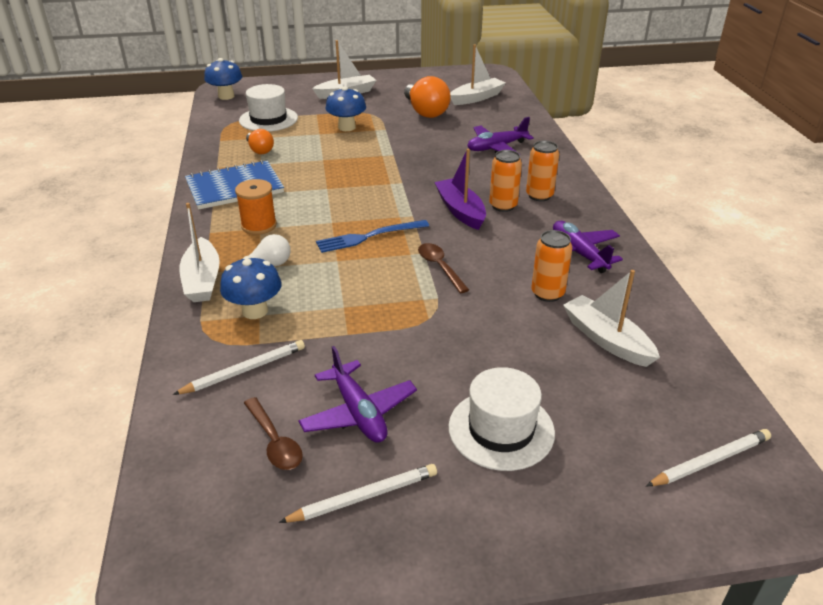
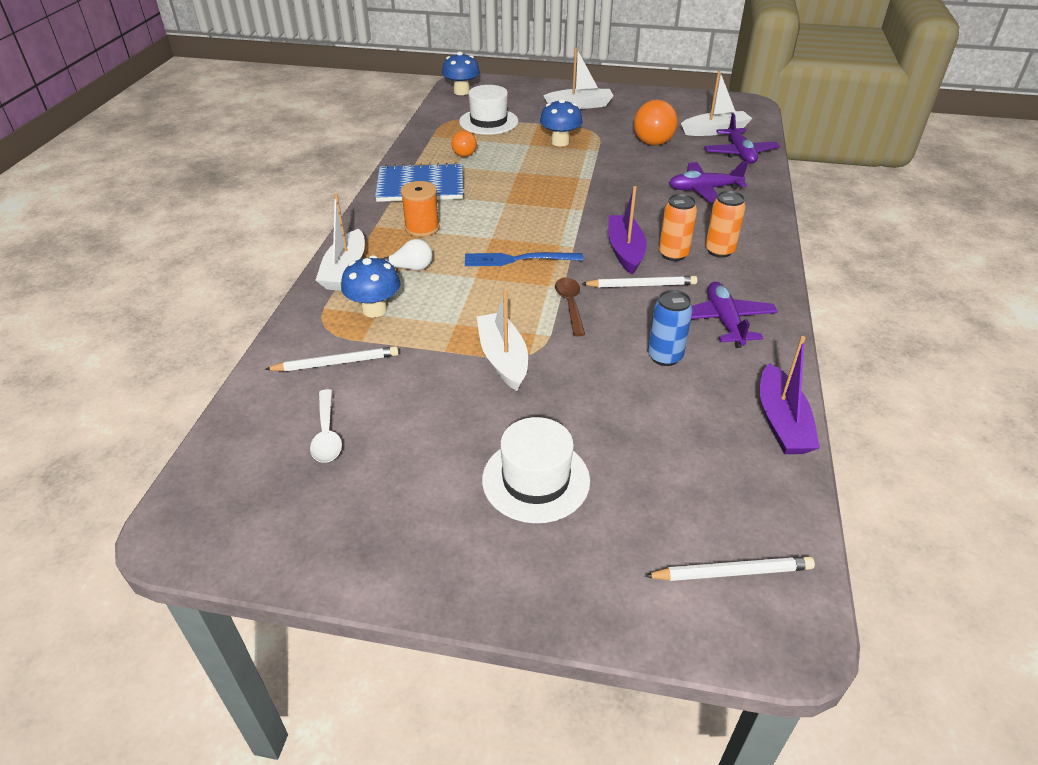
camera: 20 degrees right, 5 degrees up
(275, 442) = (327, 434): brown spoon -> white spoon
(358, 412) = (413, 427): purple plane -> purple plane (739, 153)
(364, 497) = (375, 505): white pencil -> white pencil (641, 285)
(547, 293) = (664, 356): orange can -> blue can
(606, 339) = (698, 419): white boat -> white boat (503, 358)
(673, 325) = (781, 422): none -> purple boat

